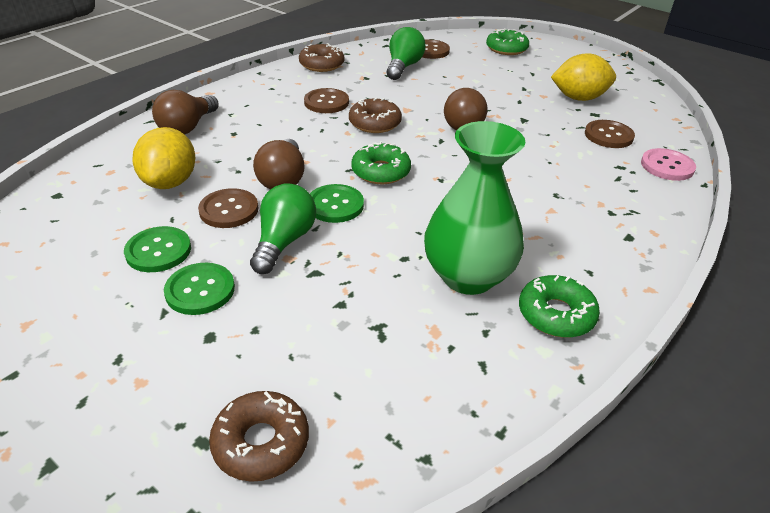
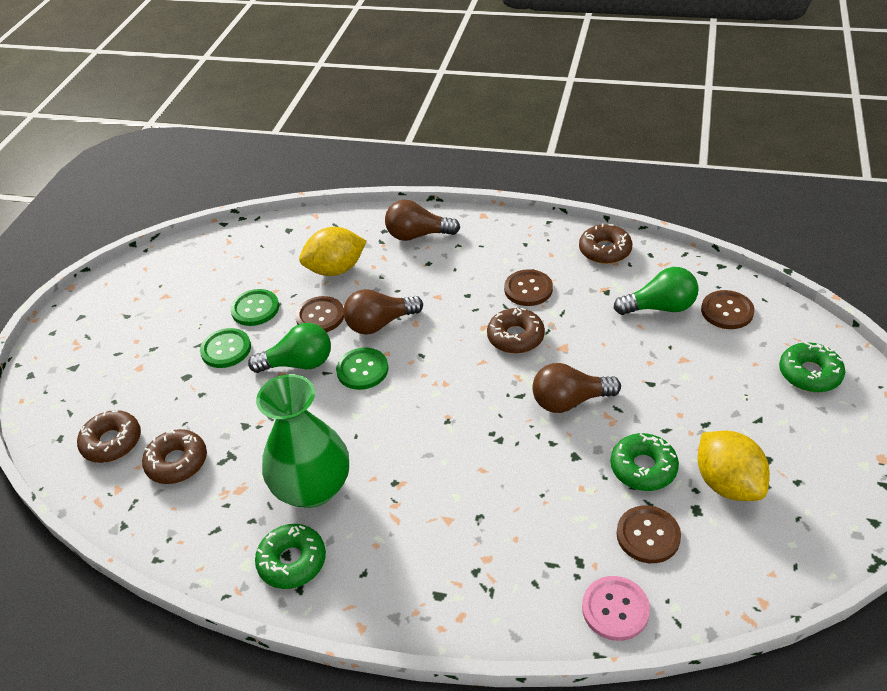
camera: 70 degrees right, 5 degrees up
(353, 377) = (177, 462): none -> brown donut
(381, 171) = (432, 376): green donut -> green donut (643, 468)

